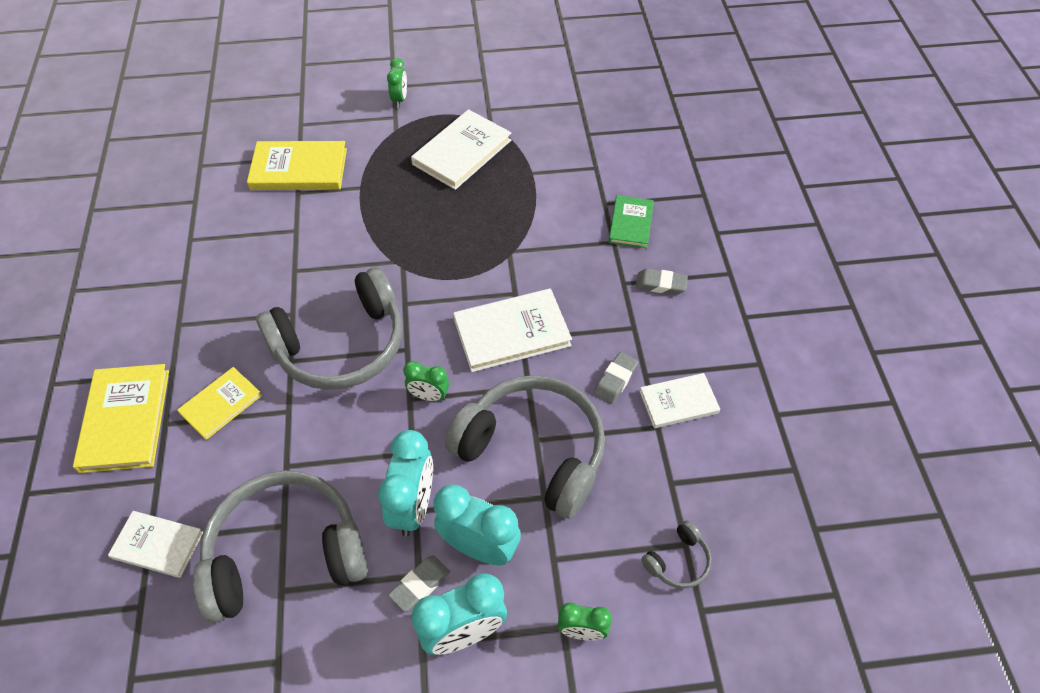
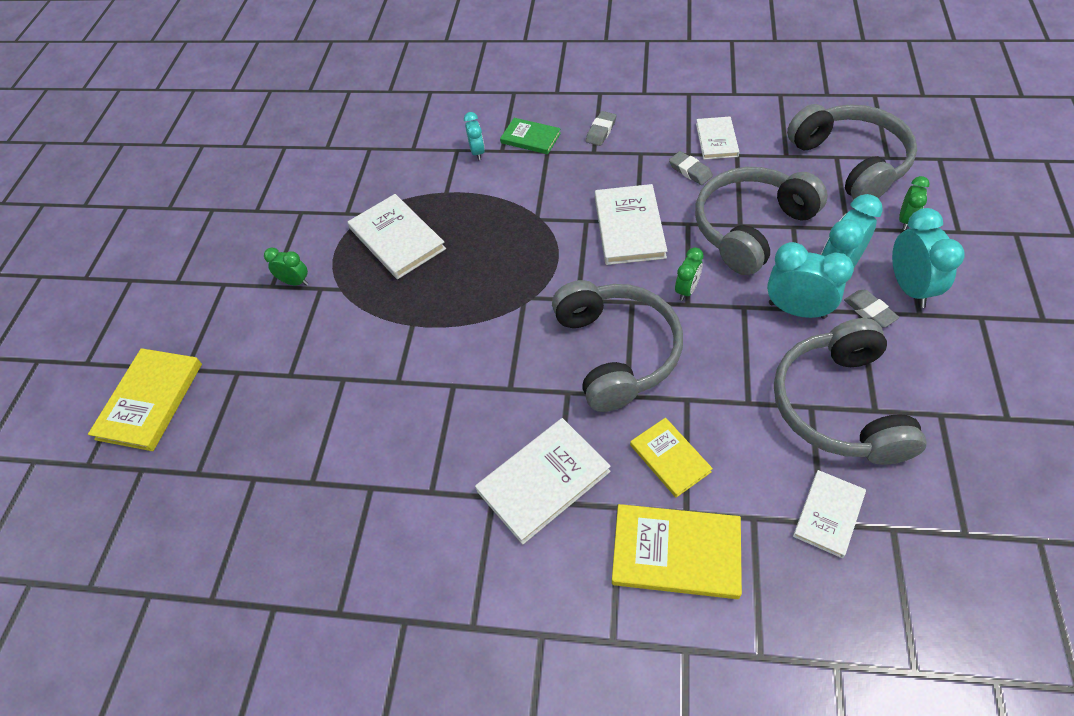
camera: 70 degrees left, 0 degrees up
(198, 312) = (543, 481): none -> white book
(299, 169) = (362, 379): yellow book -> yellow book (150, 401)
(596, 184) = (477, 152): none -> turquoise clock
(677, 561) = (850, 162): grey headphones -> grey headphones, size x2.44

